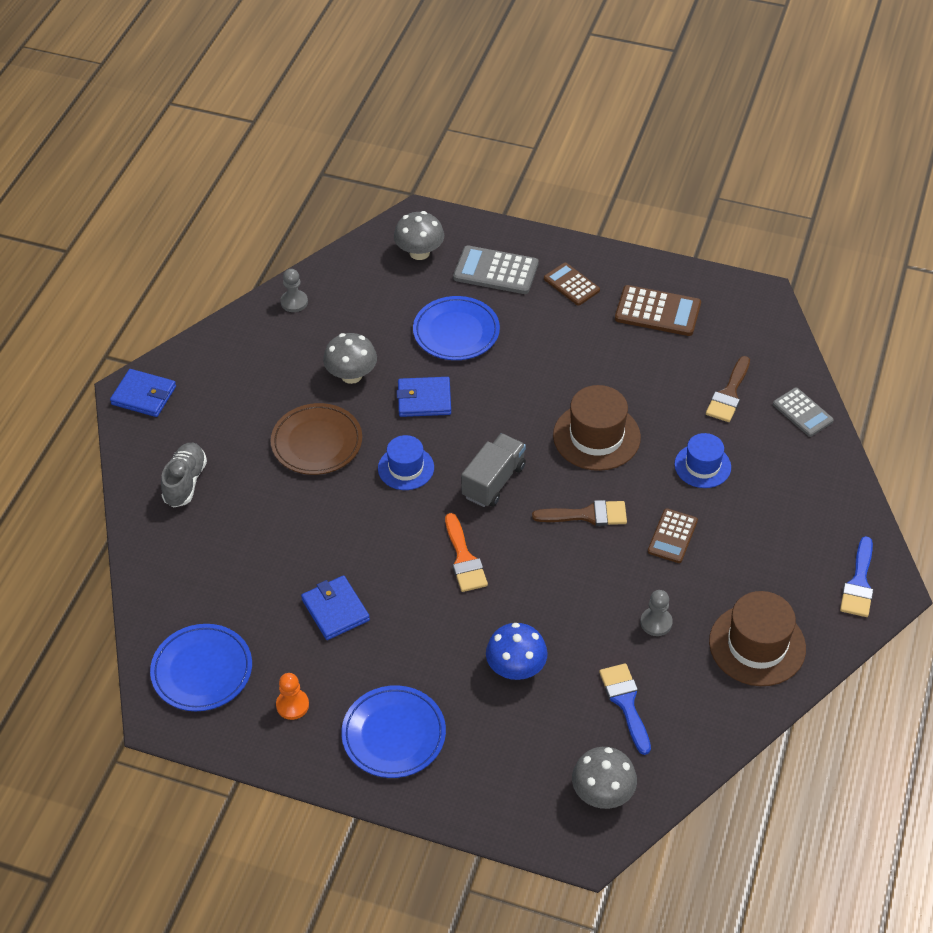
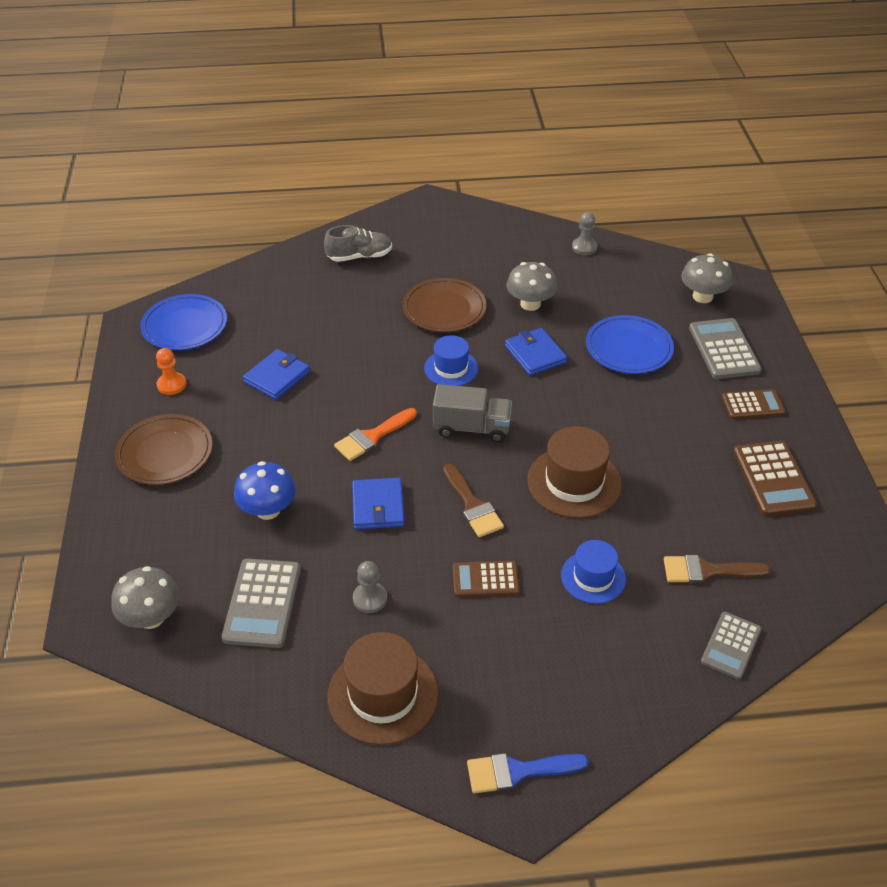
camera: 65 degrees right, 5 degrees down
(144, 395) = (430, 208): blue wallet -> blue wallet (378, 506)
(394, 734) = (165, 453): blue plate -> brown plate
(571, 285) = (752, 405): brown calculator -> brown calculator turned 60 degrees clockwise
(625, 703) = (262, 603): blue brush -> grey calculator

